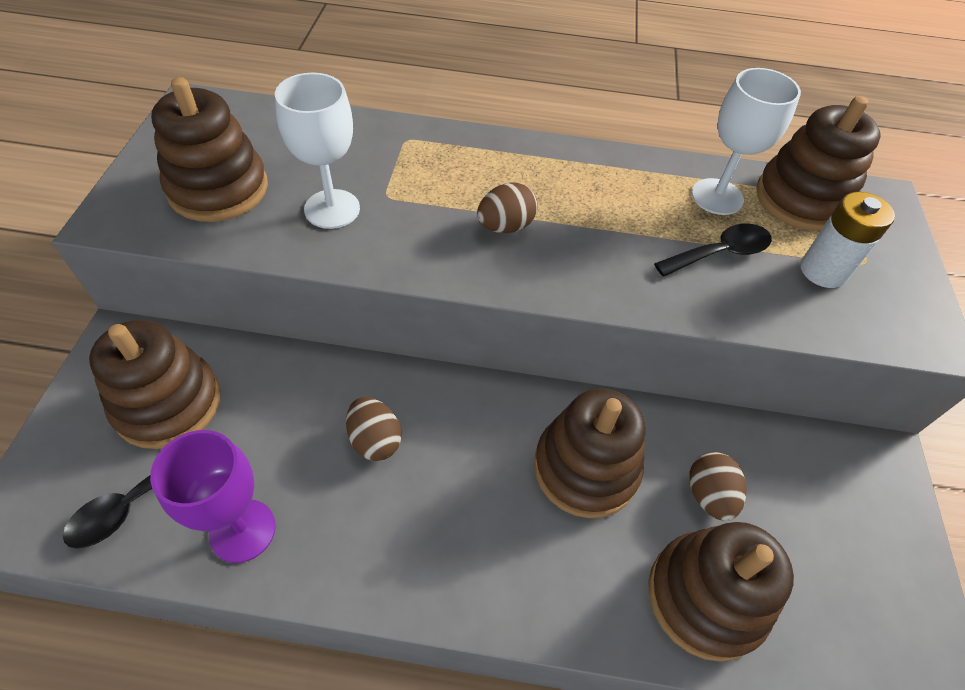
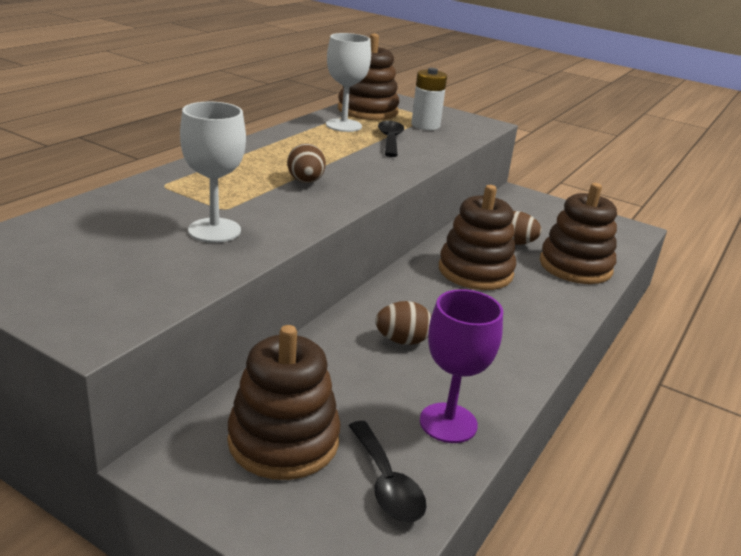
camera: 65 degrees left, 25 degrees down
(218, 189) = (121, 271): brown stacking toy -> none

